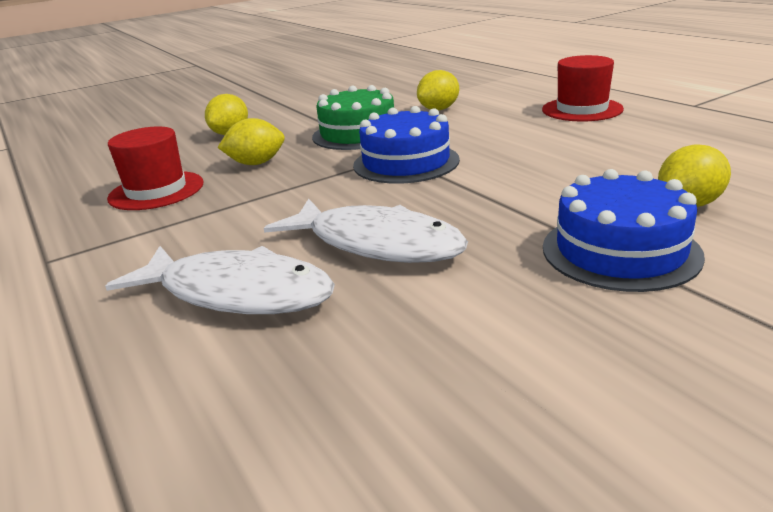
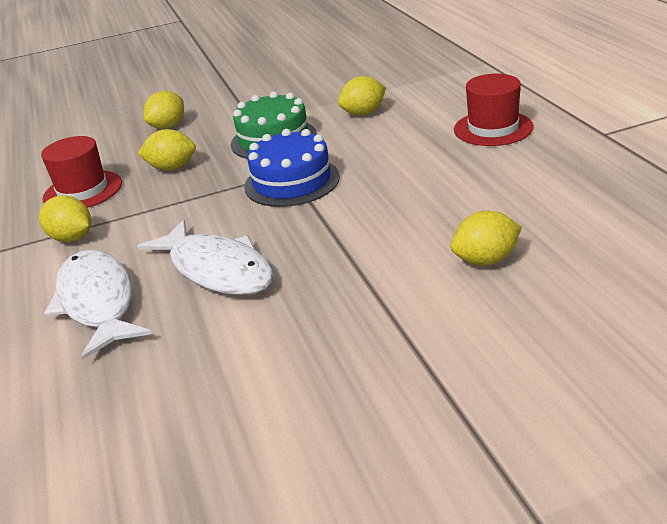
camera: 15 degrees right, 5 degrees up
(165, 233) = (72, 238): none -> yellow lemon
(237, 293) = (98, 302): white fish -> white fish turned 150 degrees counterclockwise
(620, 251) = (390, 301): blue cake -> none

